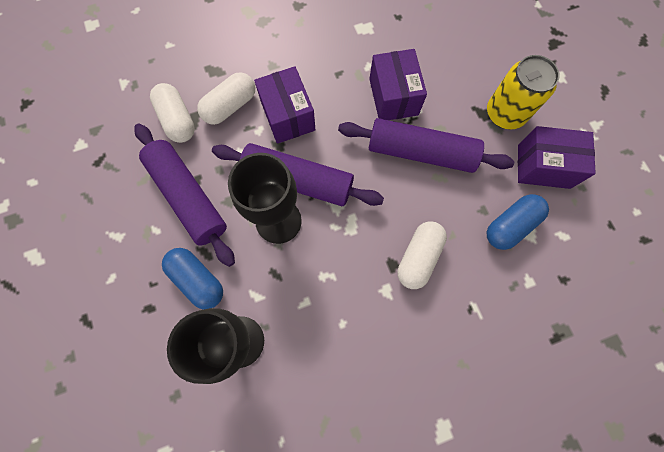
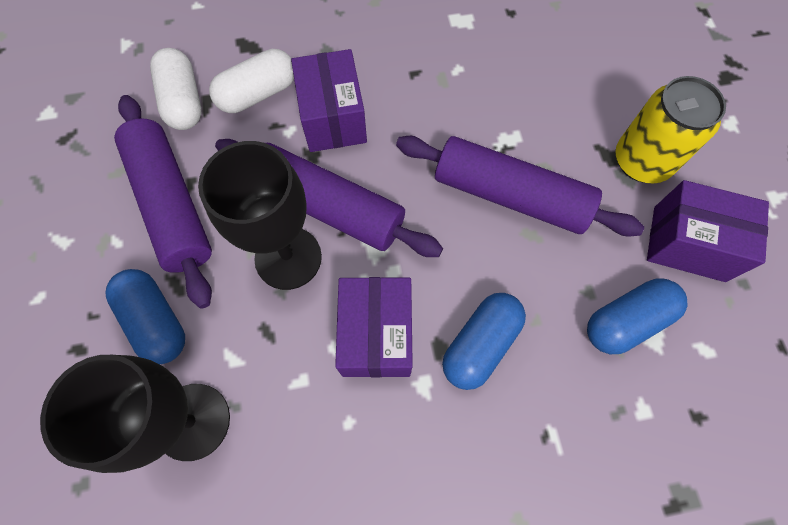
camera: 10 degrees right, 5 degrees down
(393, 97) = (485, 115): purple box -> purple box (376, 335)
(418, 257) = (480, 344): white capsule -> blue capsule

